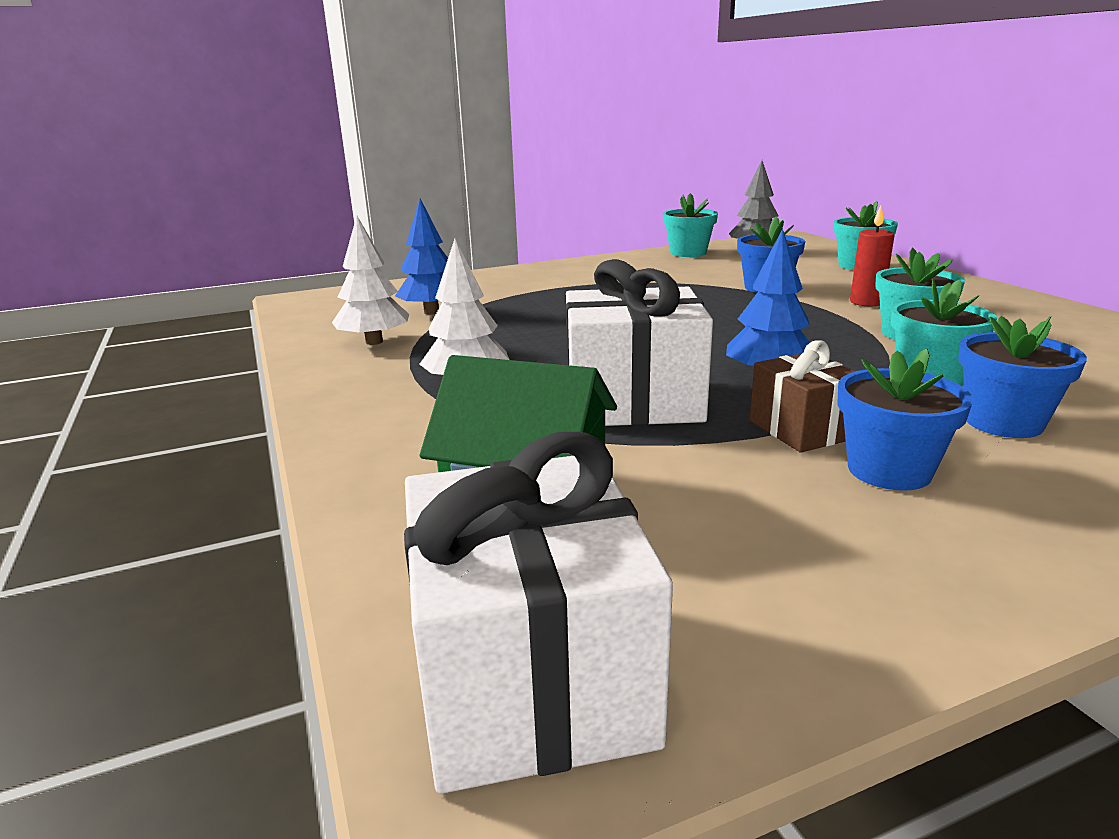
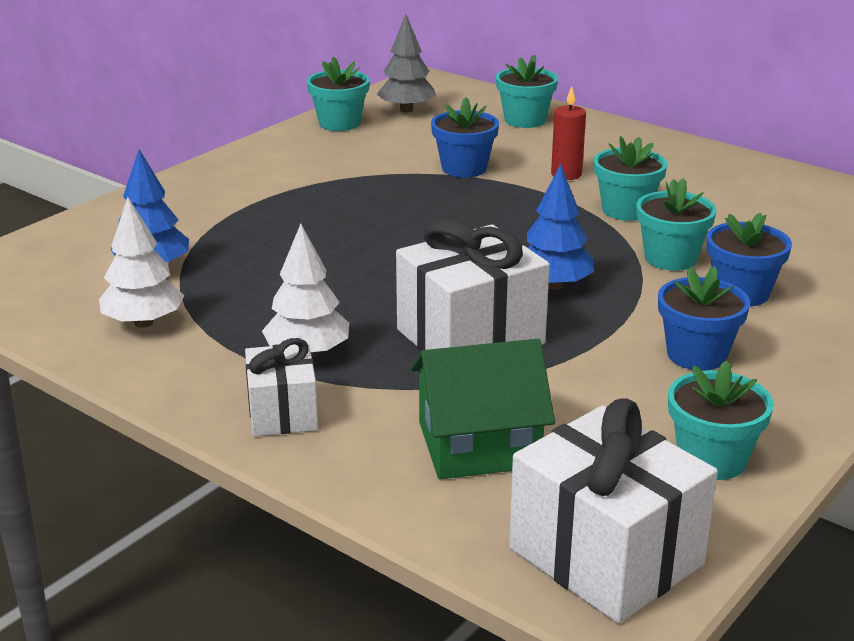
camera: 30 degrees left, 5 degrees up
(383, 423) = (283, 413): none -> white gift
(802, 429) = (617, 333): brown gift -> none
(809, 596) = (711, 459): none -> turquoise flower pot

